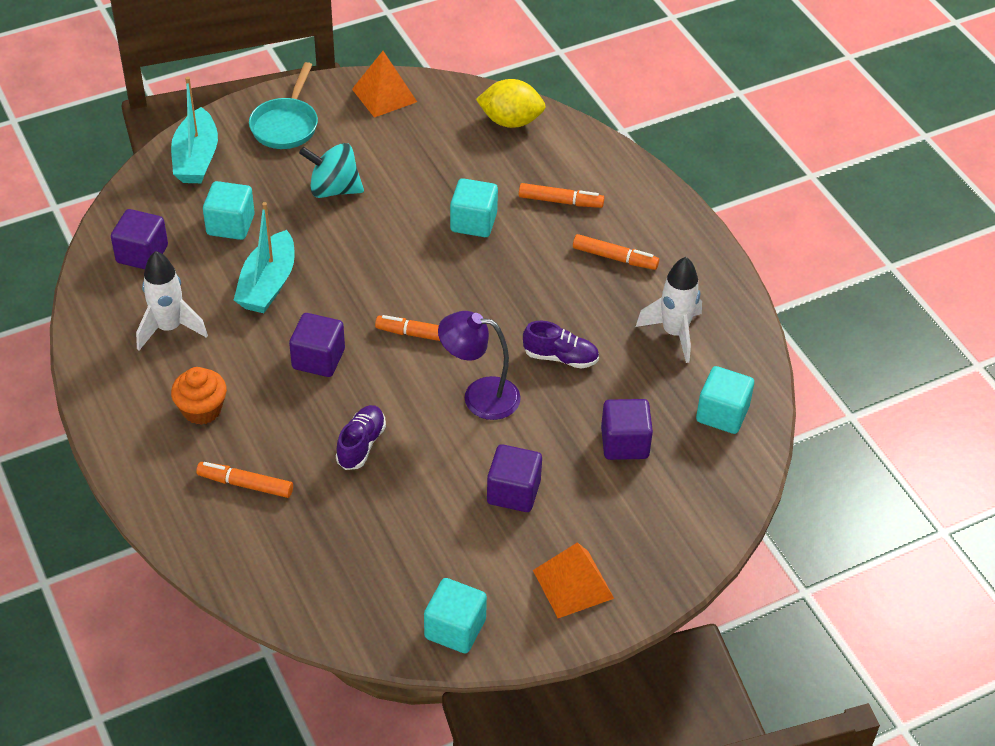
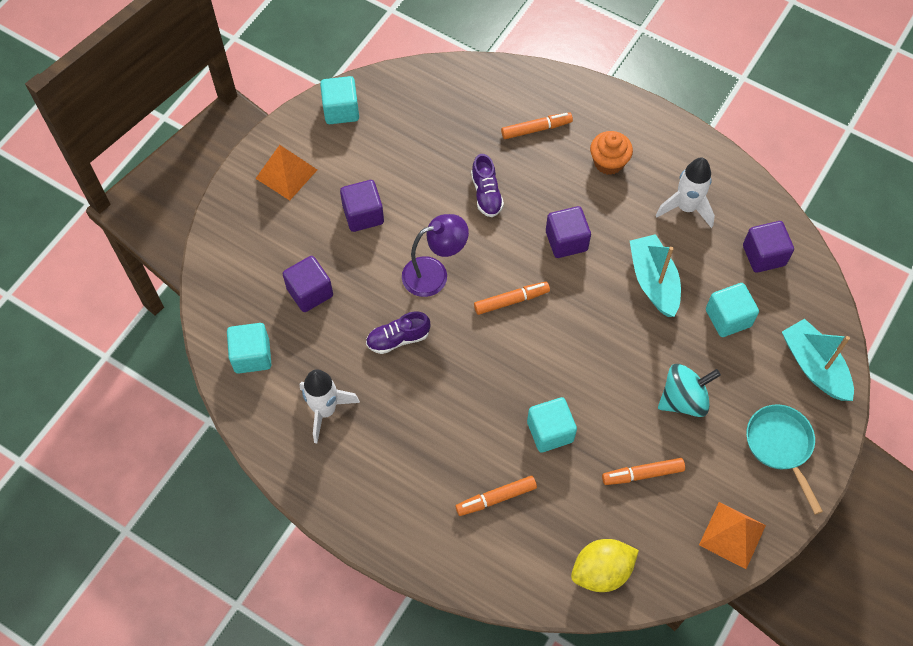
camera: 150 degrees right, 15 degrees up
(615, 258) = (414, 461): orange marker -> orange marker (642, 474)

